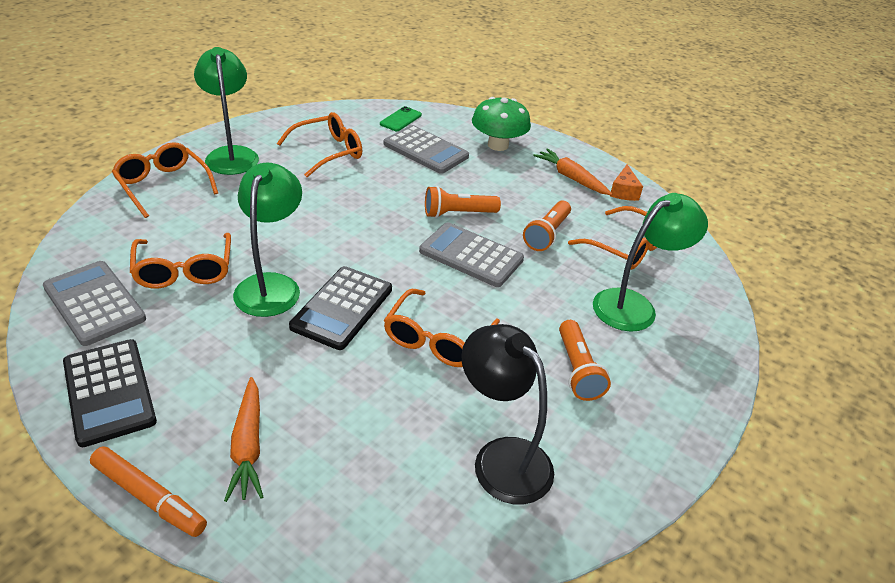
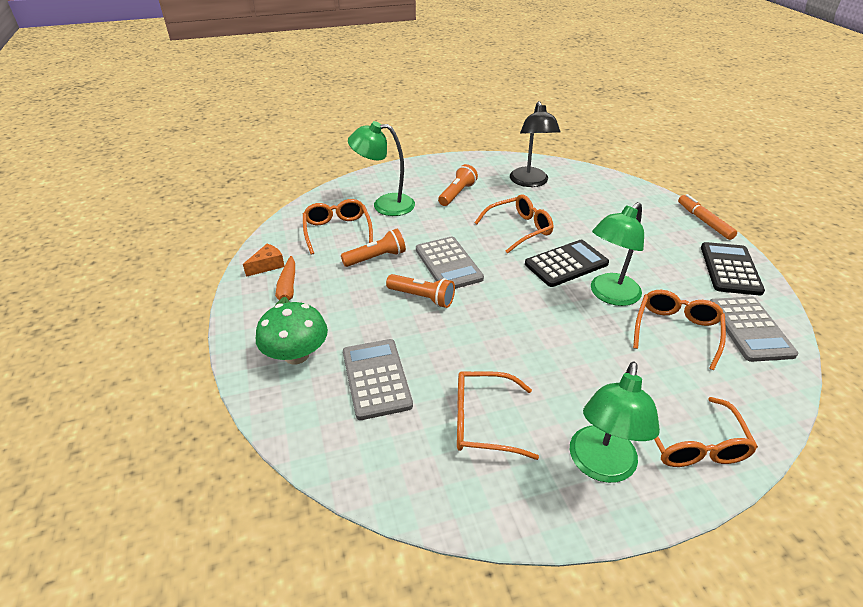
camera: 140 degrees left, 0 degrees up
(248, 446) = (651, 222): orange carrot -> none
(401, 119) = (352, 444): green phone -> none

